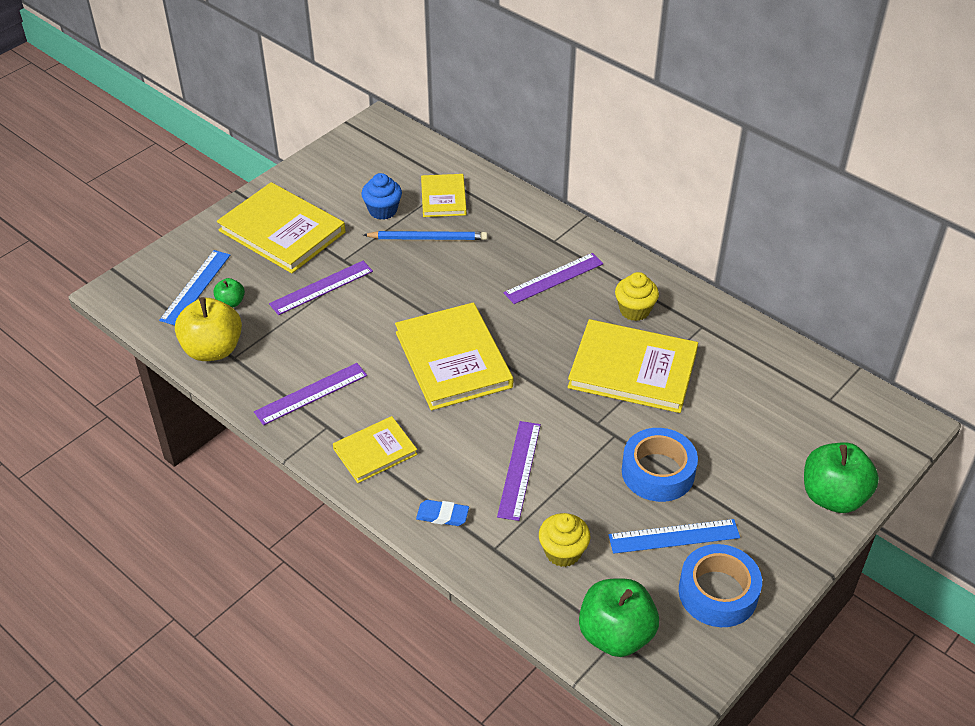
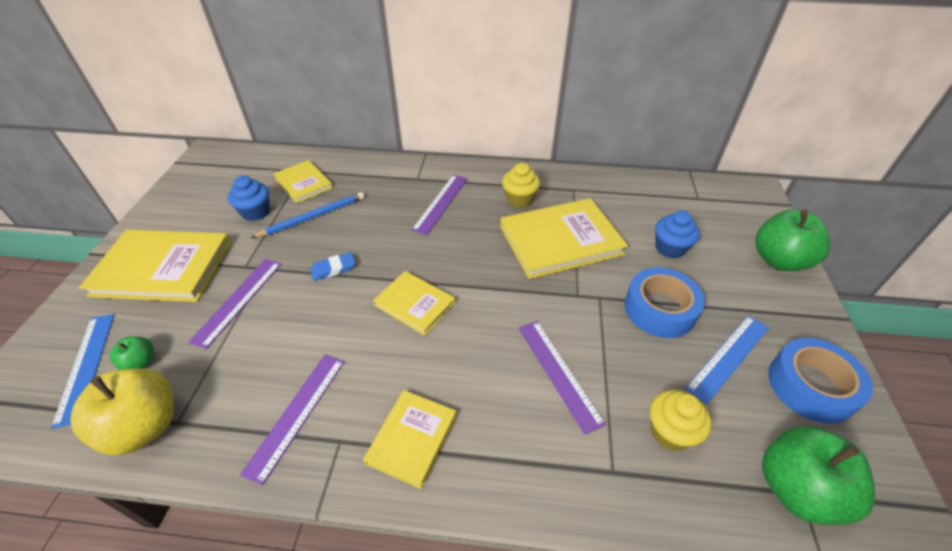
camera: 35 degrees left, 0 degrees up
(442, 515) = (535, 468): blue eraser -> blue eraser (333, 269)
(453, 359) = (414, 304): yellow book -> yellow book, size x0.57
(733, 430) = (670, 248): none -> blue cupcake

